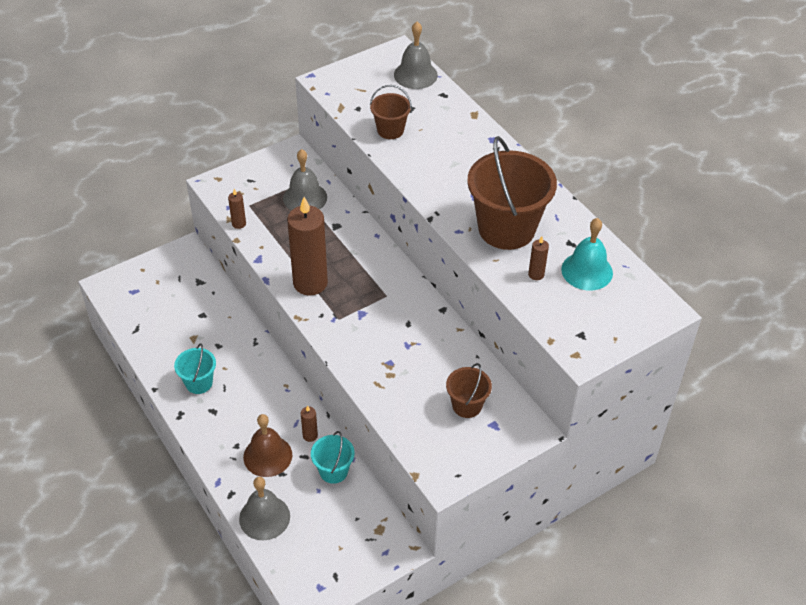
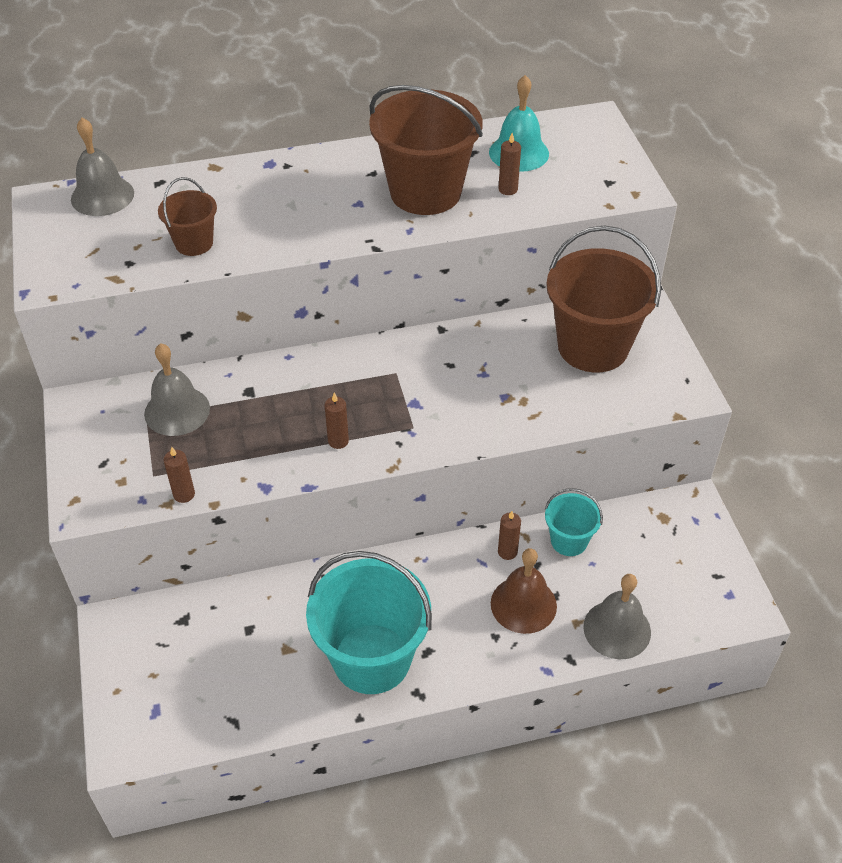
camera: 70 degrees left, 0 degrees up
(199, 383) = (372, 658): turquoise bucket -> turquoise bucket, size x1.98
(310, 283) = (338, 441): brown candle -> brown candle, size x0.43
(467, 405) = (593, 346): brown bucket -> brown bucket, size x1.98

